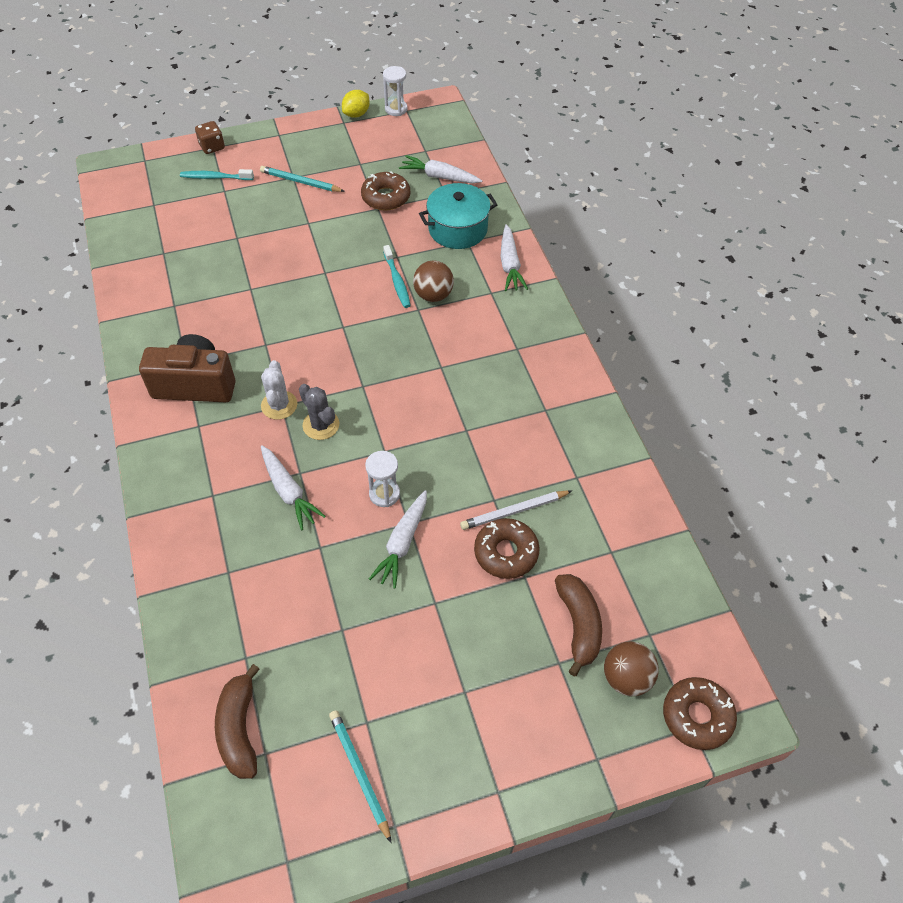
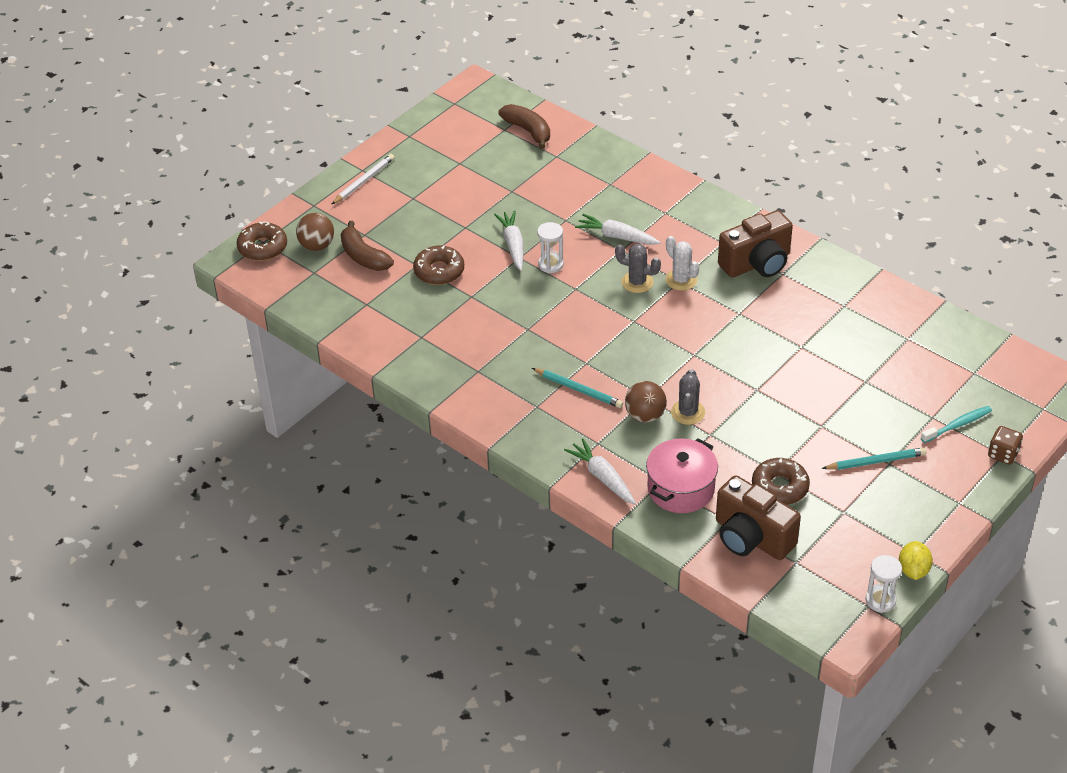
camera: 150 degrees right, 10 degrees down
(359, 773) = (445, 144): turquoise pencil -> turquoise pencil (578, 390)
(397, 281) = (688, 412): turquoise toothbrush -> grey cactus
(439, 177) = (751, 537): white carrot -> brown camera
(458, 229) = (681, 489): turquoise pot -> pink pot
(514, 511) = (451, 296): white pencil -> white pencil (364, 181)

